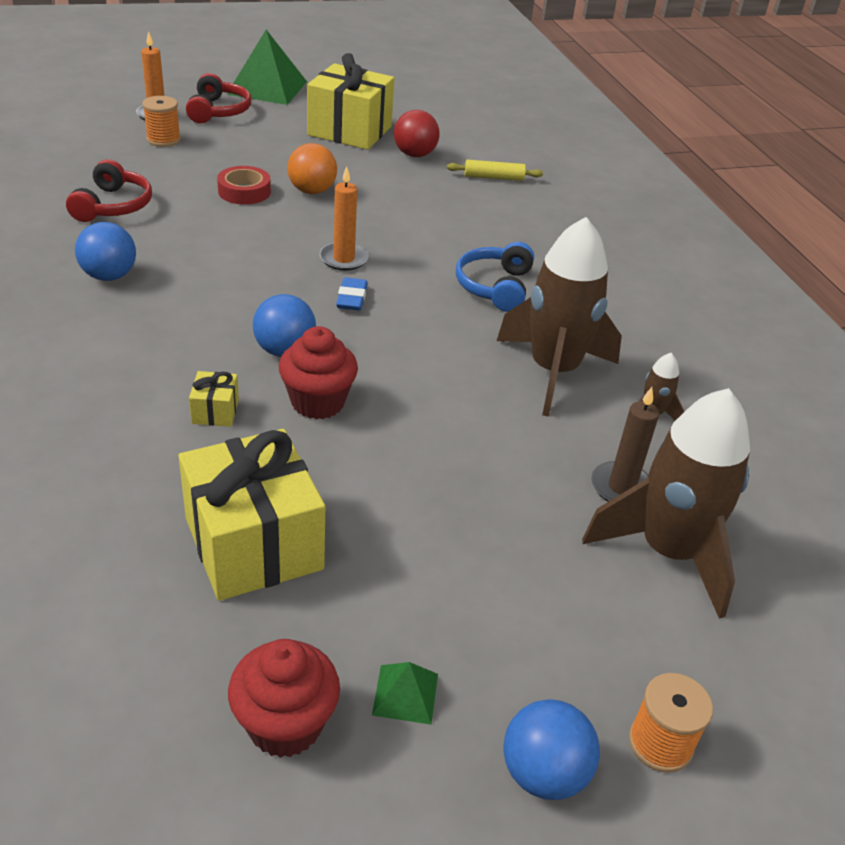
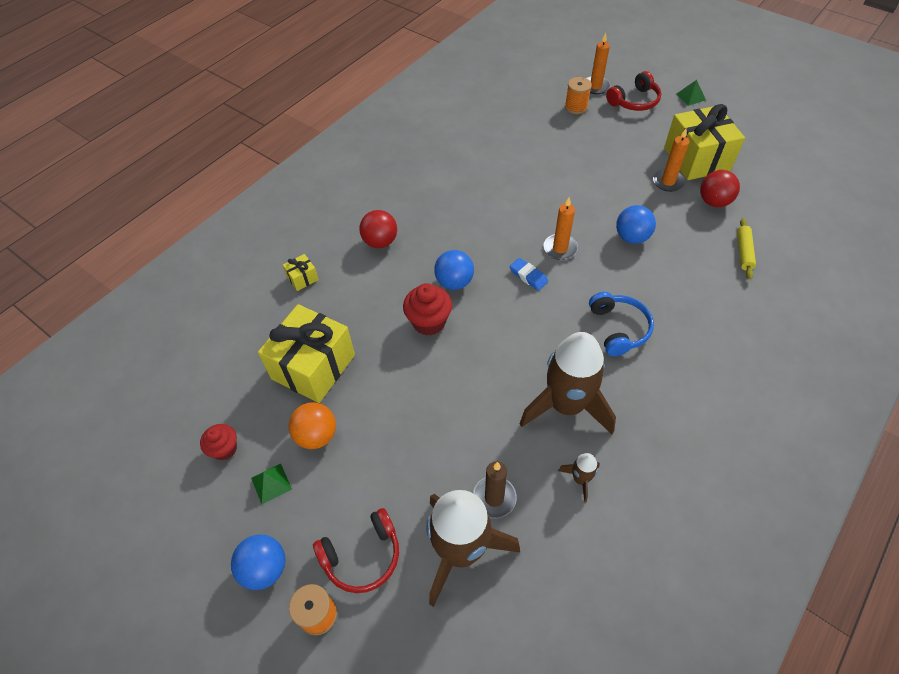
camera: 60 degrees right, 15 degrees up
(109, 276) = (439, 182): blue ball -> blue ball (631, 237)
(113, 206) = (494, 139): red headphones -> red headphones (362, 556)
(128, 370) = (380, 242): none -> red ball
(215, 411) = (384, 291): yellow gift -> yellow gift (302, 278)
(244, 191) = (570, 169): red tape -> none
(267, 87) = (690, 97): green pyramid -> green pyramid, size x0.44
(285, 724) = (225, 449): red cupcake -> red cupcake, size x0.65
(312, 191) = (608, 191): orange ball -> orange ball (317, 435)
(352, 298) = (528, 276): blue eraser -> blue eraser turned 75 degrees clockwise
(353, 158) = (668, 182): none -> orange candle
(493, 177) = (744, 252): yellow rolling pin -> yellow rolling pin turned 45 degrees clockwise
(495, 287) = (618, 328): blue headphones -> blue headphones turned 105 degrees clockwise

